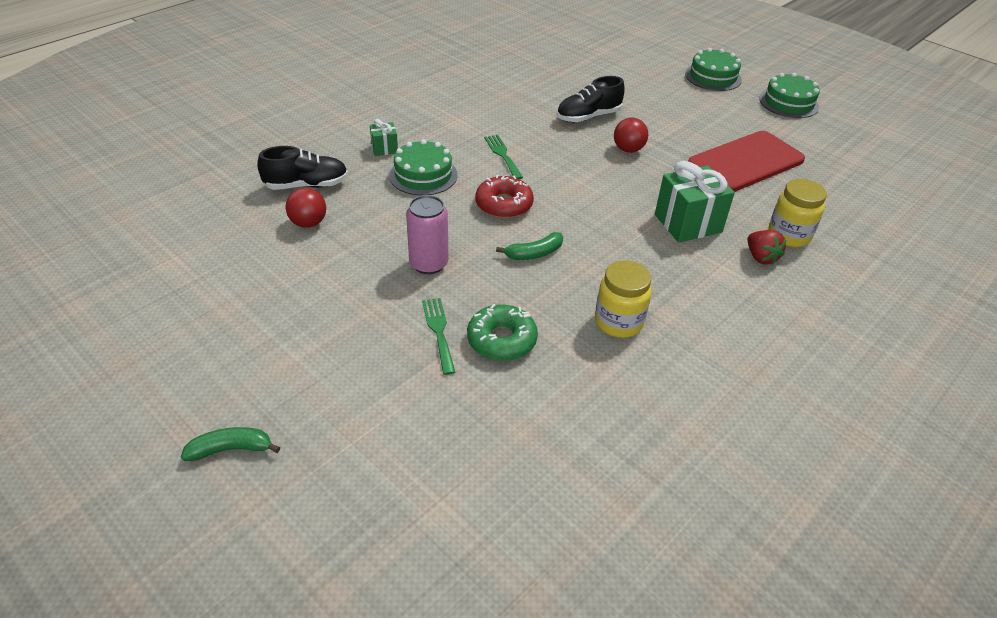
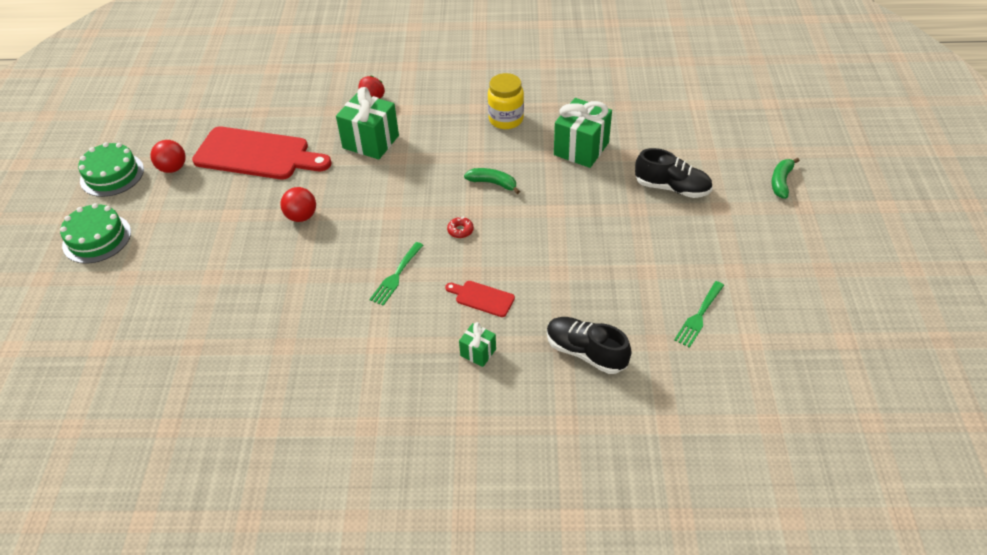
camera: 130 degrees left, 5 degrees up
(231, 449) = (781, 182): green banana -> green banana turned 75 degrees clockwise
(308, 223) = (619, 308): red ball -> red ball (173, 168)
(423, 175) = (482, 298): green cake -> red cutting board
(428, 264) = (568, 219): pink can -> none
(438, 331) = (611, 174): green fork -> green fork (698, 316)
(501, 340) = (581, 149): green donut -> green gift
(504, 204) = (460, 230): red donut -> red donut, size x0.48
(588, 117) = (270, 268): black shoe -> black shoe (672, 188)
(788, 235) = (331, 100): yellow jar -> none

